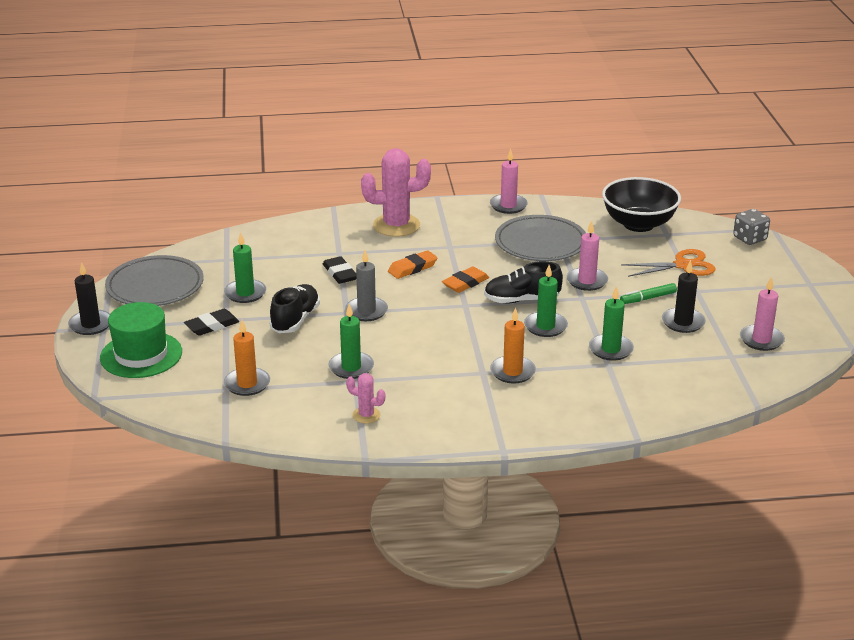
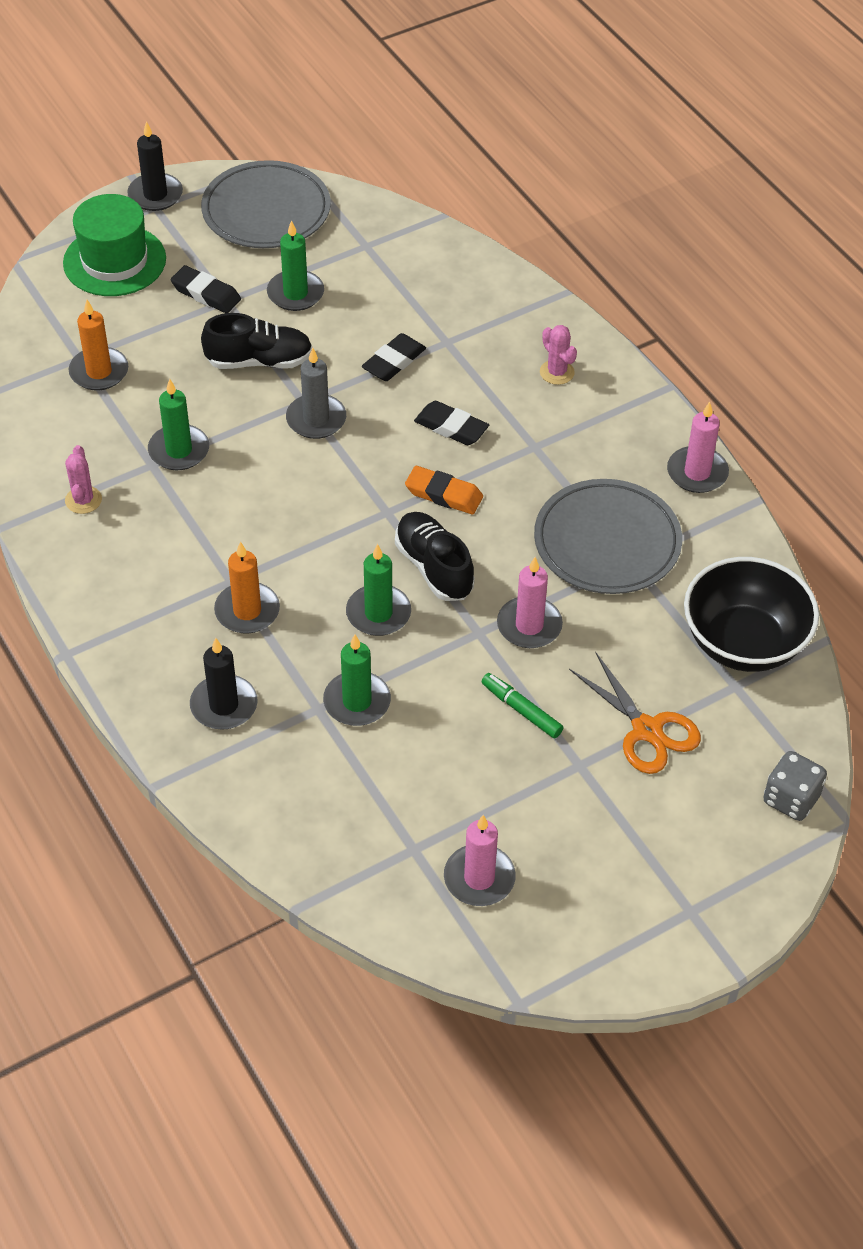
camera: 65 degrees right, 20 degrees up
(396, 225) = (557, 372): pink cactus -> pink cactus, size x0.48
(412, 268) = (451, 427): orange eraser -> black eraser
(683, 322) = (476, 769): black candle -> black candle (224, 705)

